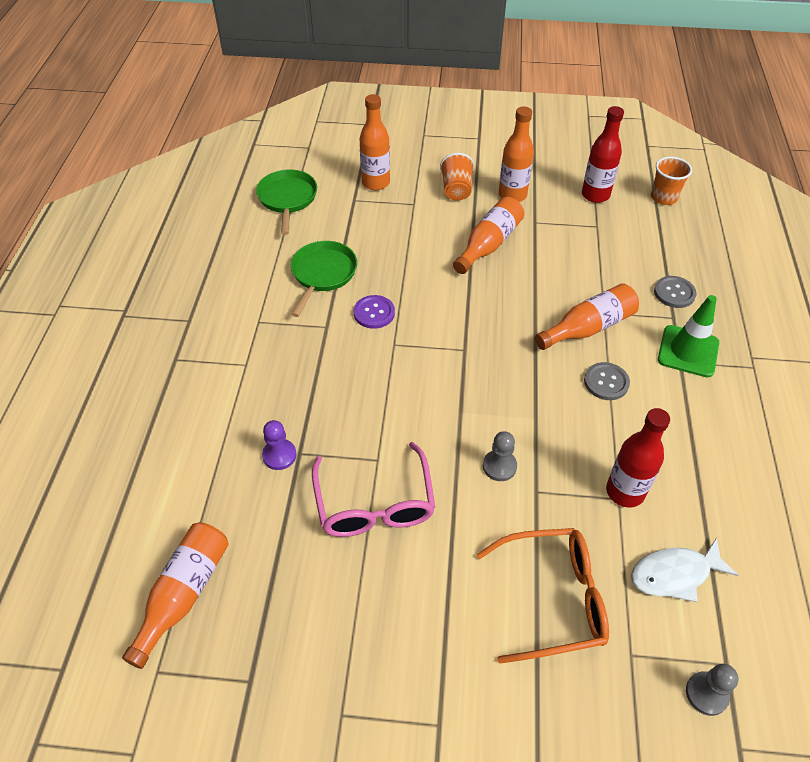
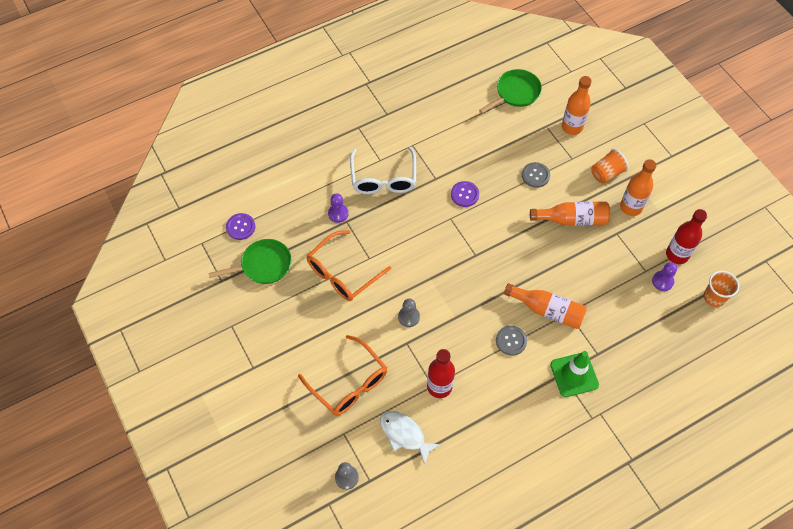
camera: 55 degrees right, 10 degrees up
(184, 594) = (240, 227): orange bottle -> purple button
(276, 376) = (383, 178): none -> white glasses
(323, 274) = (472, 151): green pan -> green pan (263, 265)
(374, 504) = (342, 273): pink glasses -> orange glasses
(619, 221) = (662, 281): none -> purple pawn
(674, 293) = (620, 345): grey button -> grey button (535, 175)

